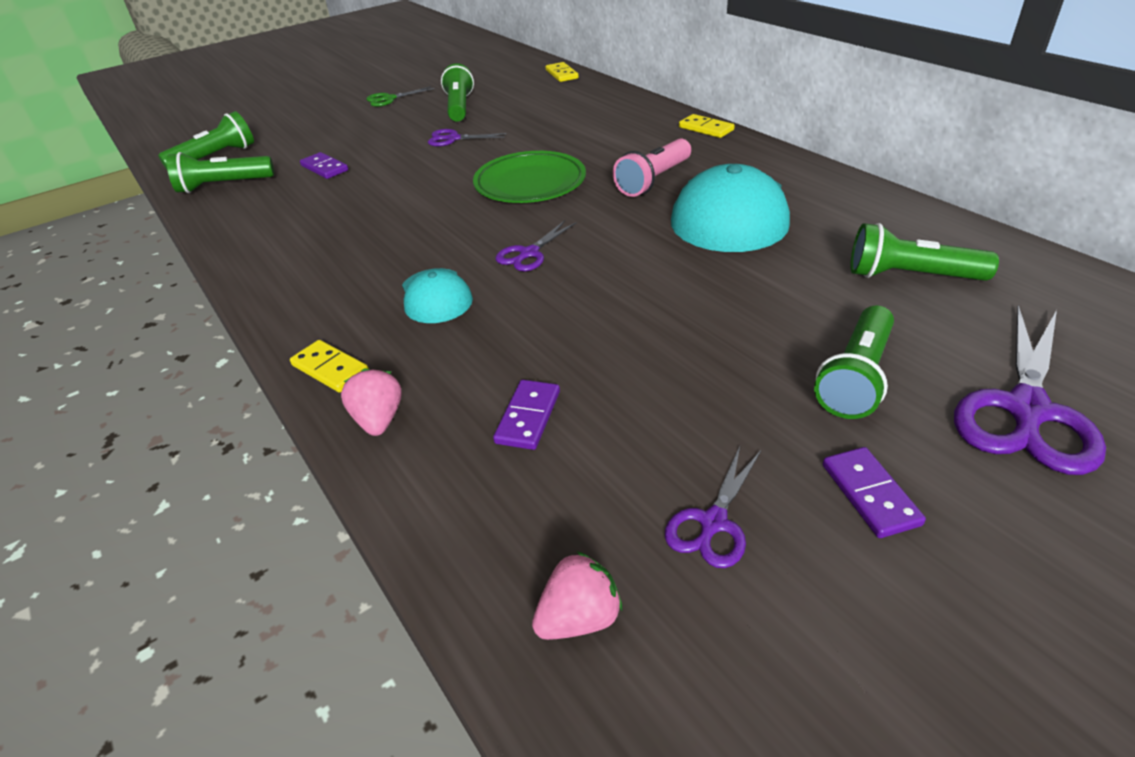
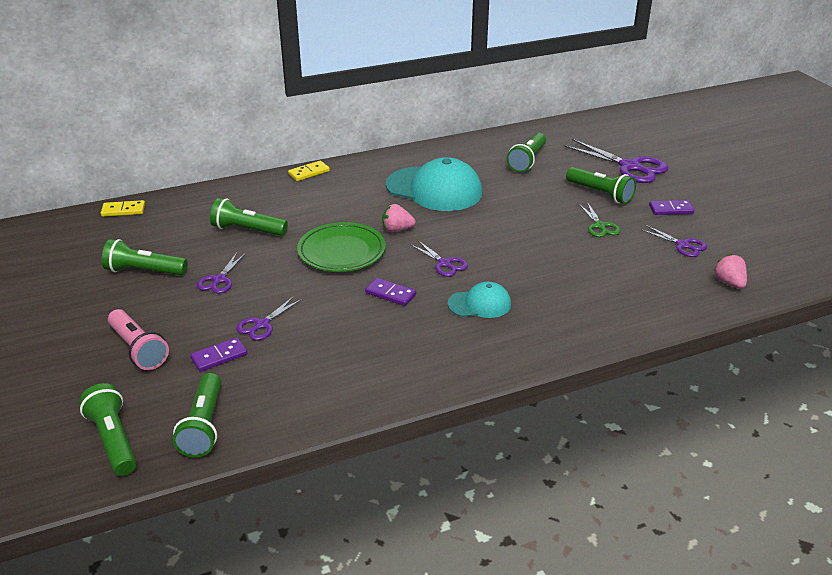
camera: 80 degrees left, 5 degrees down
(330, 369) = (546, 349): yellow domino -> none
(377, 175) = (262, 324): none -> purple scissors
(379, 420) = (599, 330): pink strawberry -> pink strawberry (397, 230)
(389, 99) = (67, 313): green scissors -> green scissors (600, 226)
(528, 417) = (608, 281): purple domino -> purple domino (390, 294)
(554, 129) = (247, 230): none -> green flashlight
(653, 180) = (374, 205): pink flashlight -> pink flashlight (138, 349)

